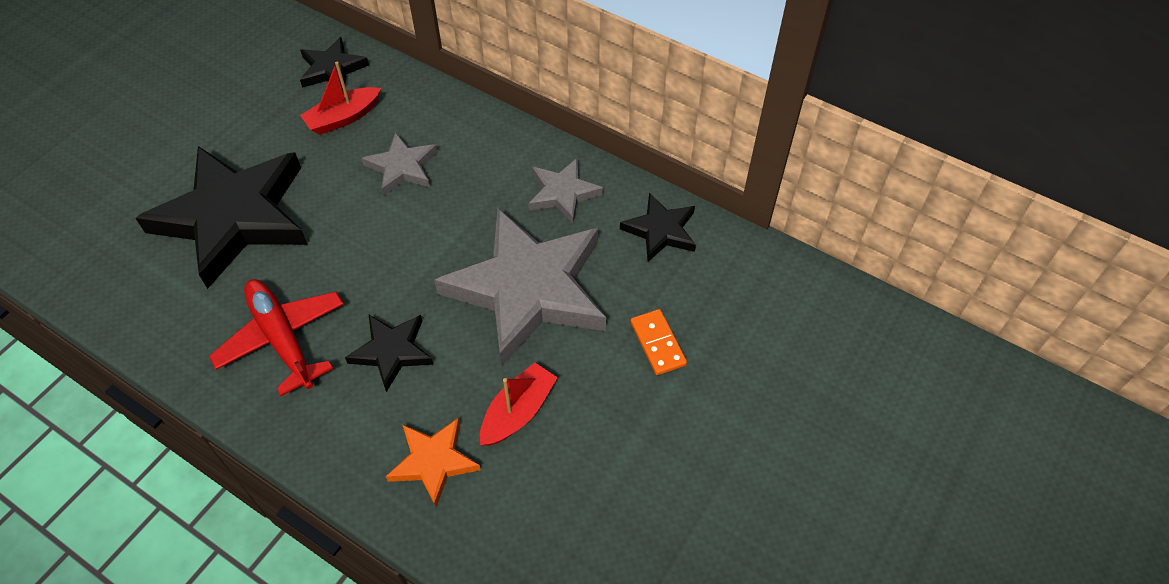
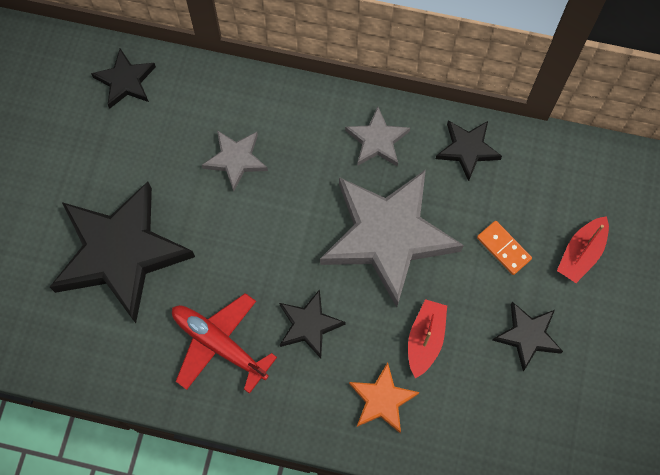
camera: 20 degrees left, 15 degrees up
(343, 118) = (161, 128): red boat -> red boat (581, 253)
(645, 449) = (527, 336): none -> black star

